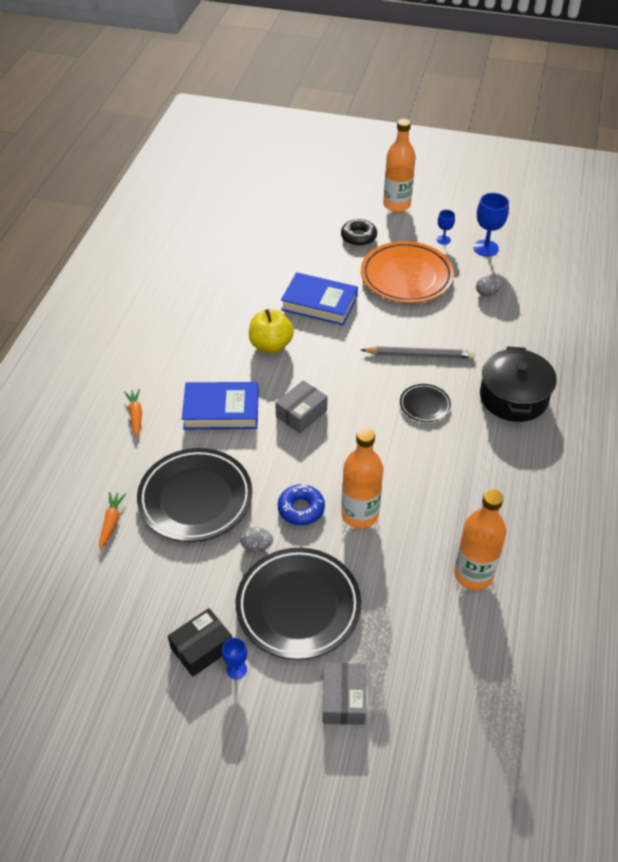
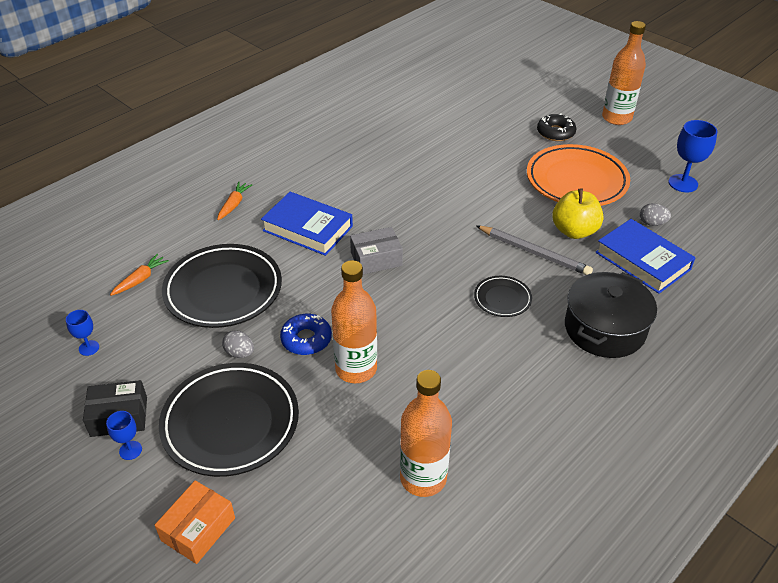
camera: 30 degrees right, 5 degrees down
(271, 345) = (397, 193): yellow apple -> yellow apple (574, 231)
(319, 303) = (471, 174): blue book -> blue book (642, 261)
(343, 699) = (198, 529): grey box -> orange box
(443, 240) = (642, 162): blue goblet -> blue goblet (89, 348)

